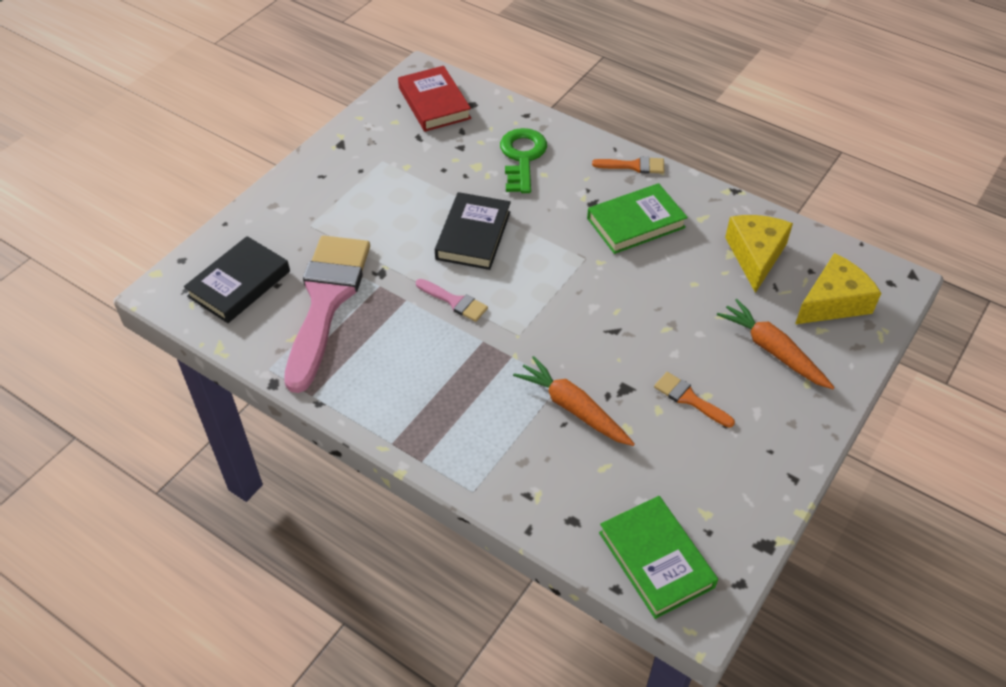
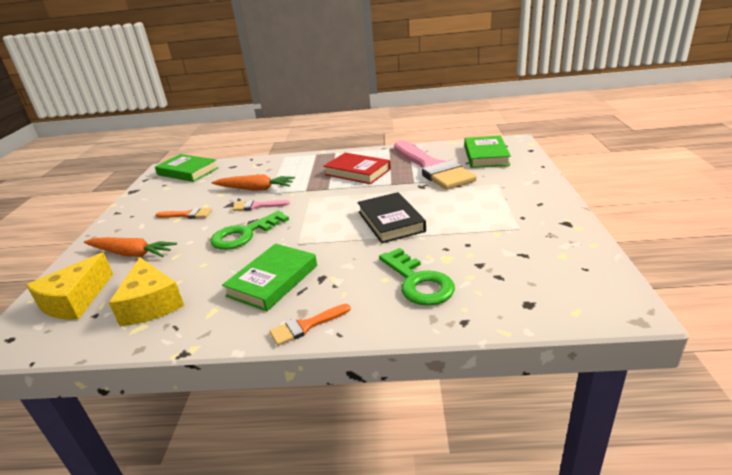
camera: 150 degrees right, 20 degrees down
(239, 284) = (486, 155): black book -> green book
(434, 103) = (561, 286): red book -> red book (357, 172)
(454, 301) = (363, 193): pink brush -> pink brush (257, 206)
(632, 308) = (244, 234): none -> green key

